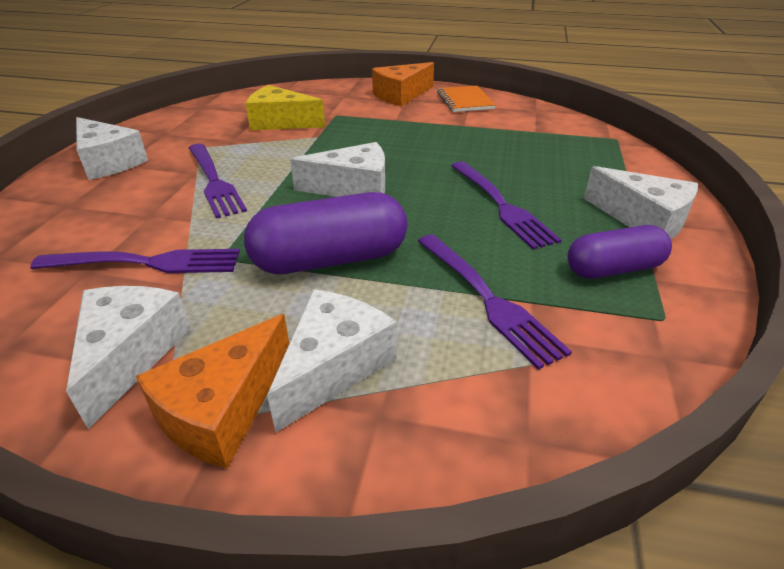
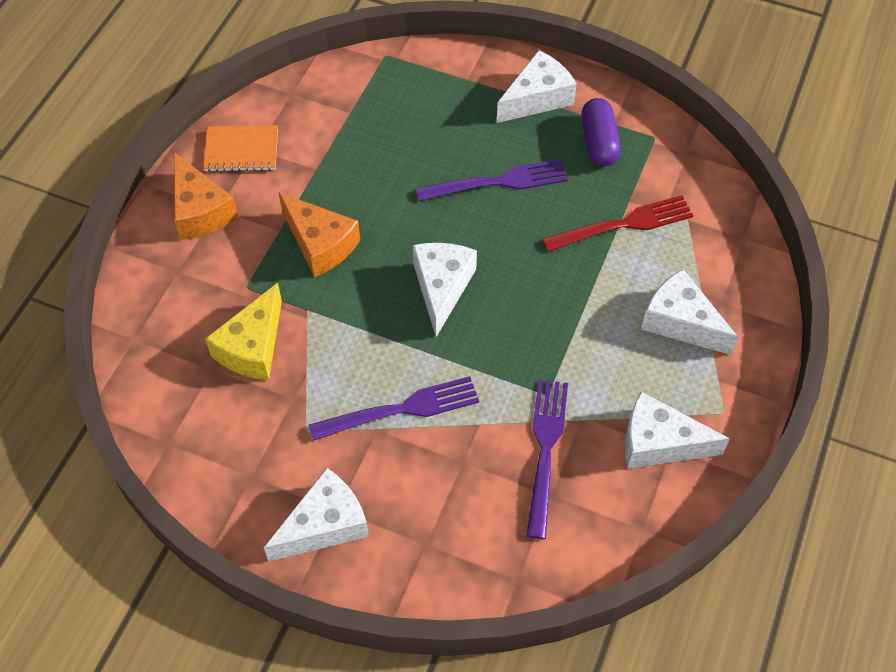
camera: 80 degrees left, 20 degrees up
(223, 409) = (712, 382): orange cheese -> orange cheese (320, 244)
(330, 259) = (560, 315): purple capsule -> none
(487, 299) = (623, 224): purple fork -> red fork

